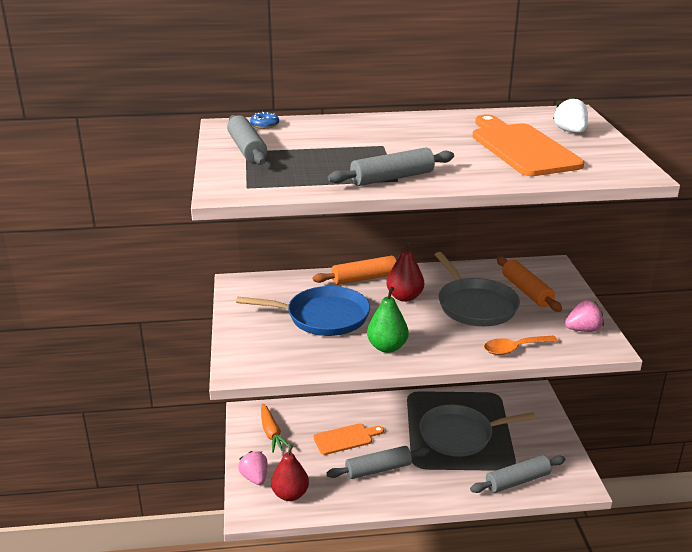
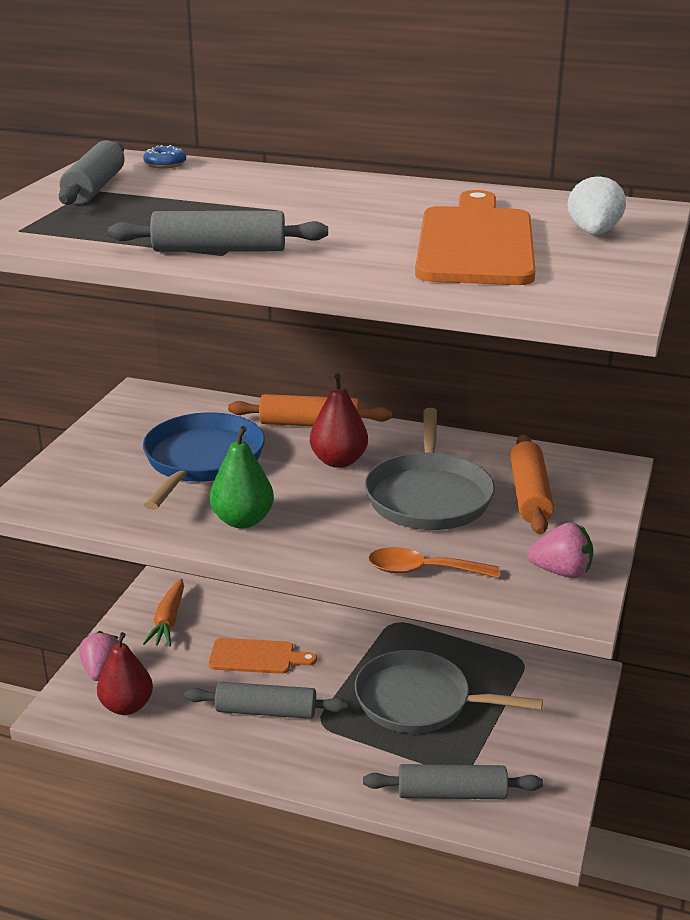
camera: 25 degrees right, 0 degrees up
(323, 317) = (202, 460): blue pan -> blue pan turned 105 degrees counterclockwise

